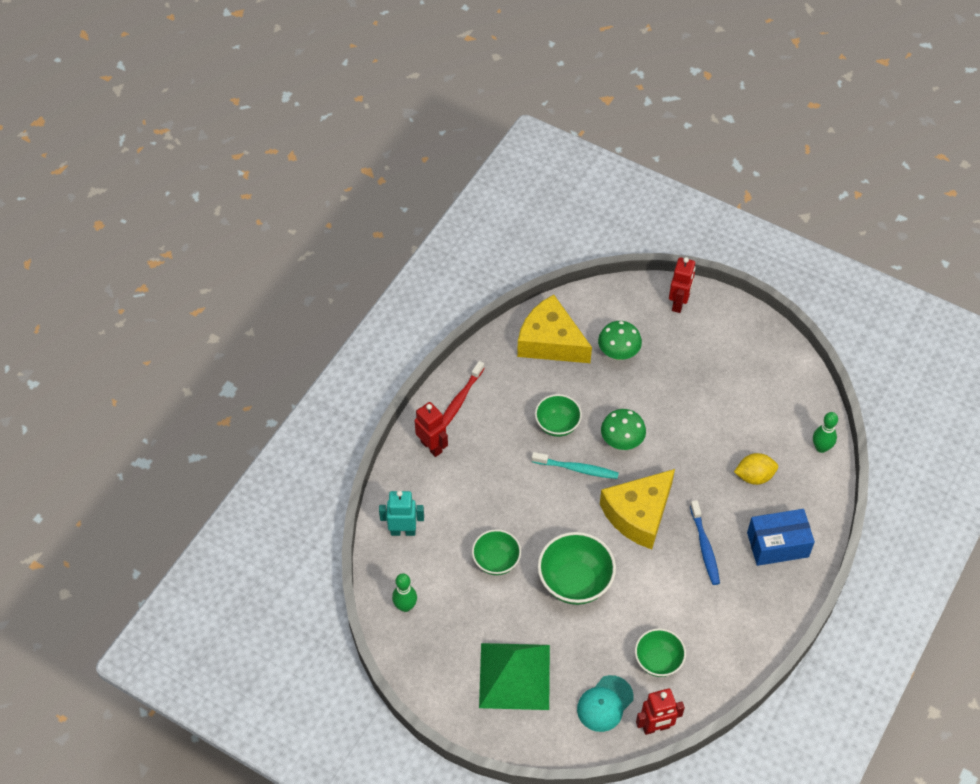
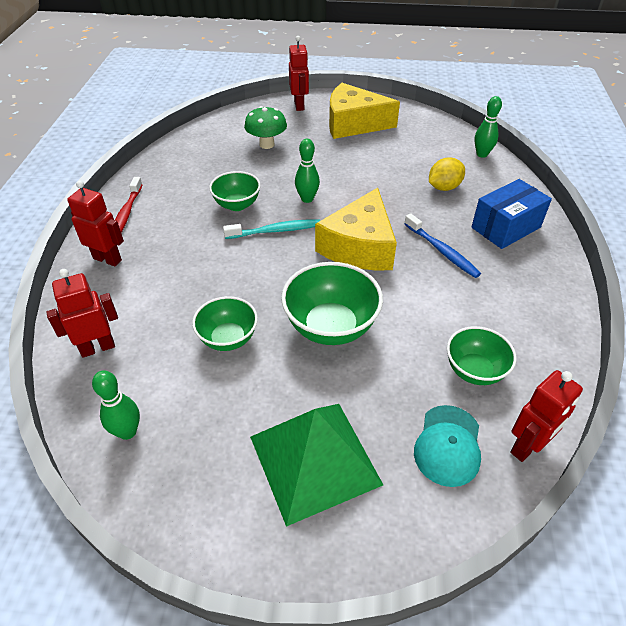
camera: 25 degrees left, 10 degrees down
(403, 531) = (97, 347): turquoise robot -> red robot
(550, 342) = (200, 153): yellow cheese -> yellow cheese (353, 124)
(622, 441) = (307, 199): green mushroom -> green bowling pin

